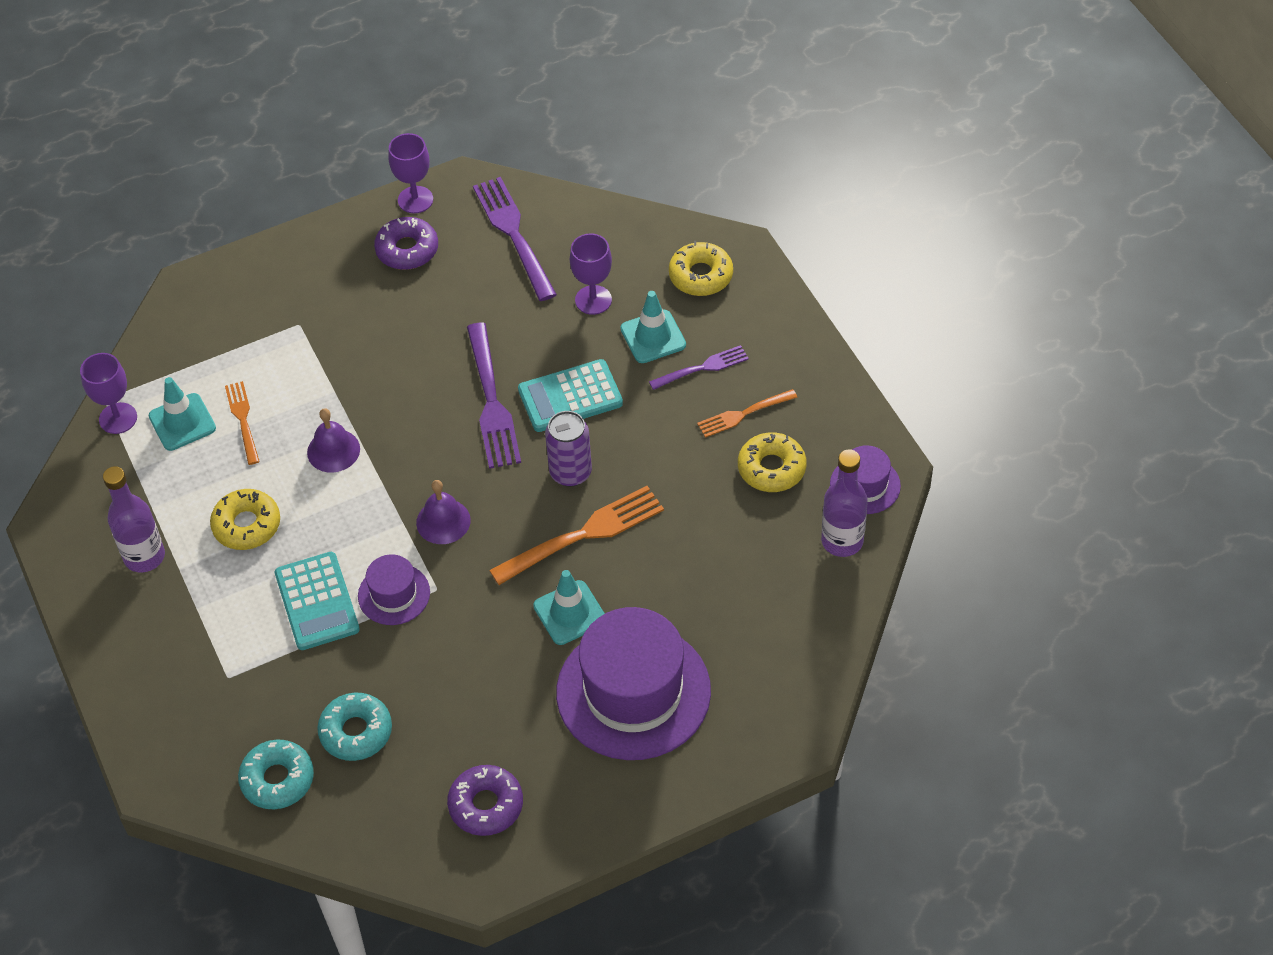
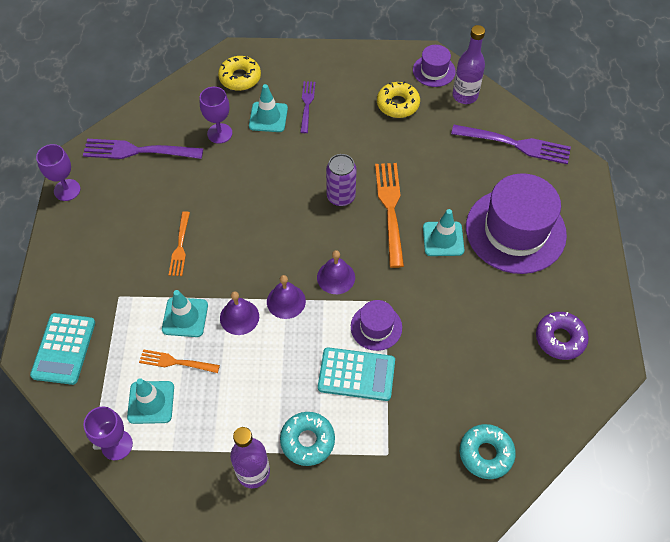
camera: 65 degrees left, 5 degrees up
(247, 525) = (267, 394): yellow donut -> none
(305, 399) = (185, 317): none -> turquoise traffic cone
(356, 732) = (471, 391): turquoise donut -> turquoise donut (307, 441)
(380, 486) = (286, 301): none -> purple bell
(407, 250) = (105, 211): purple donut -> none
(491, 400) = (259, 214): purple fork -> purple fork (514, 144)
(570, 397) = (284, 174): turquoise calculator -> turquoise calculator (64, 349)
(744, 413) = (352, 100): orange fork -> orange fork (180, 246)

